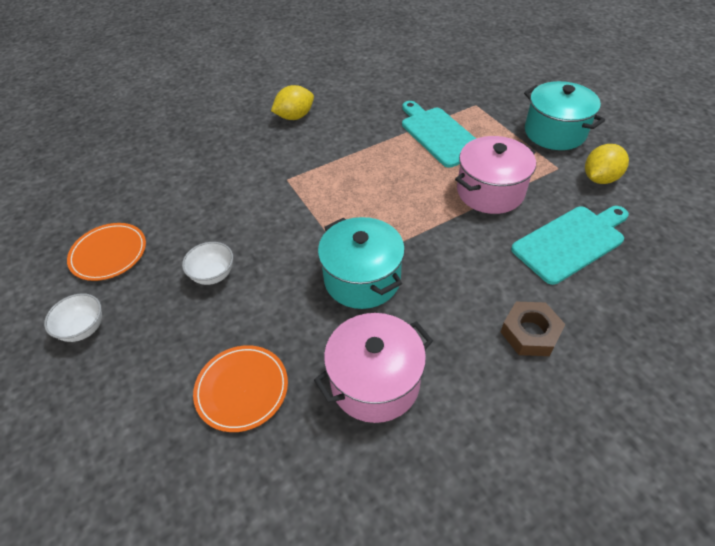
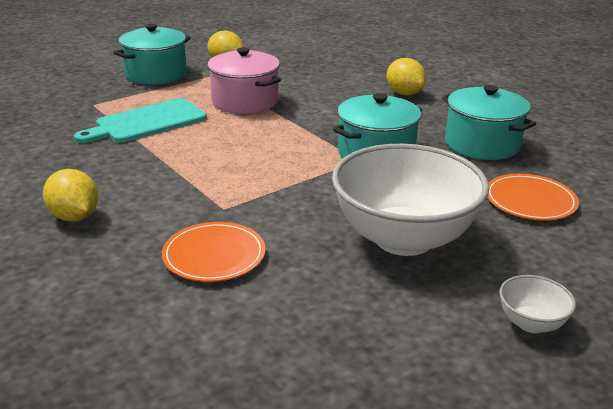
camera: 100 degrees left, 20 degrees down
(109, 253) = (399, 338): orange plate -> orange plate (214, 255)
(213, 275) = (403, 238): white bowl -> white bowl, size x2.42
(375, 382) = (482, 144): pink pot -> turquoise pot
(530, 333) = (404, 93): brown nut -> yellow lemon
(571, 242) = (306, 77): turquoise cutting board -> none

